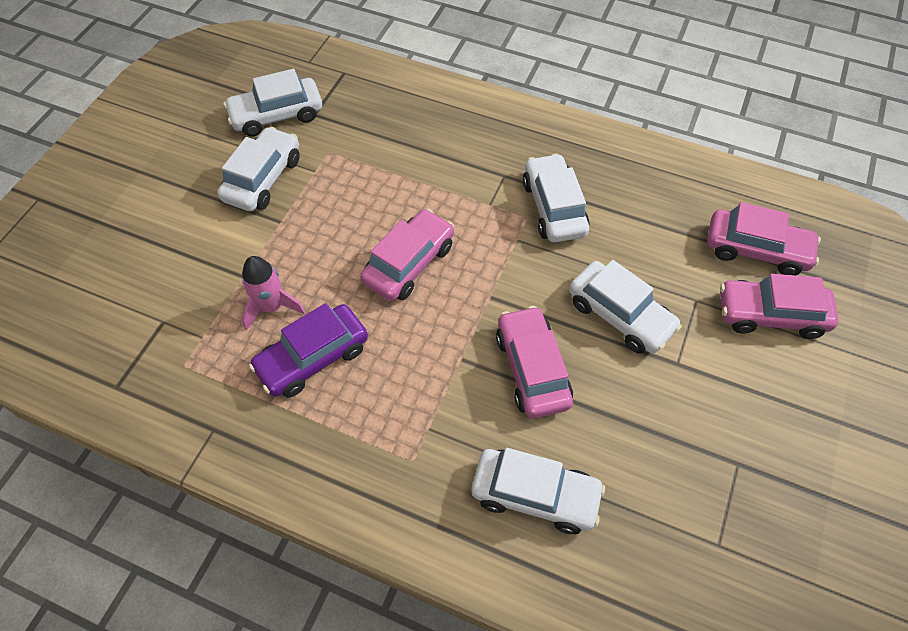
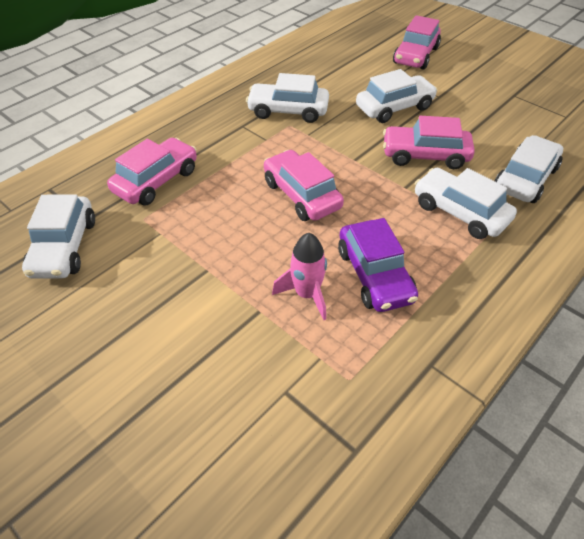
camera: 70 degrees left, 10 degrees down
(263, 179) = (143, 273): white car -> white car (460, 212)
(756, 250) = (366, 46): pink car -> pink car (156, 181)

